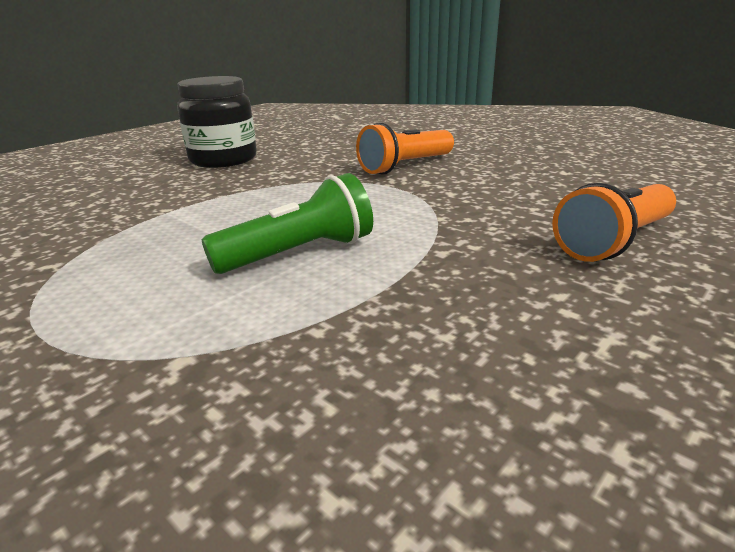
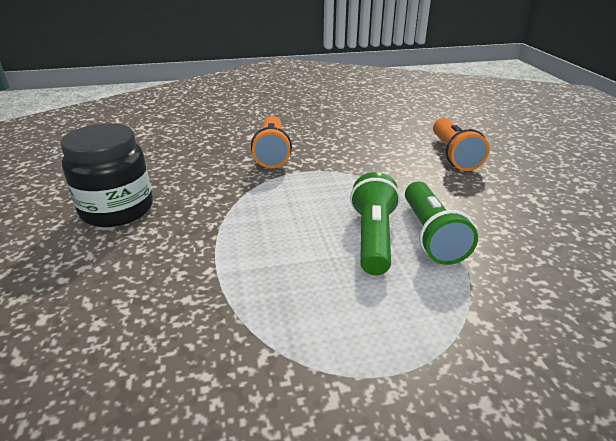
camera: 55 degrees left, 5 degrees up
(350, 283) = (431, 235): none -> green flashlight

